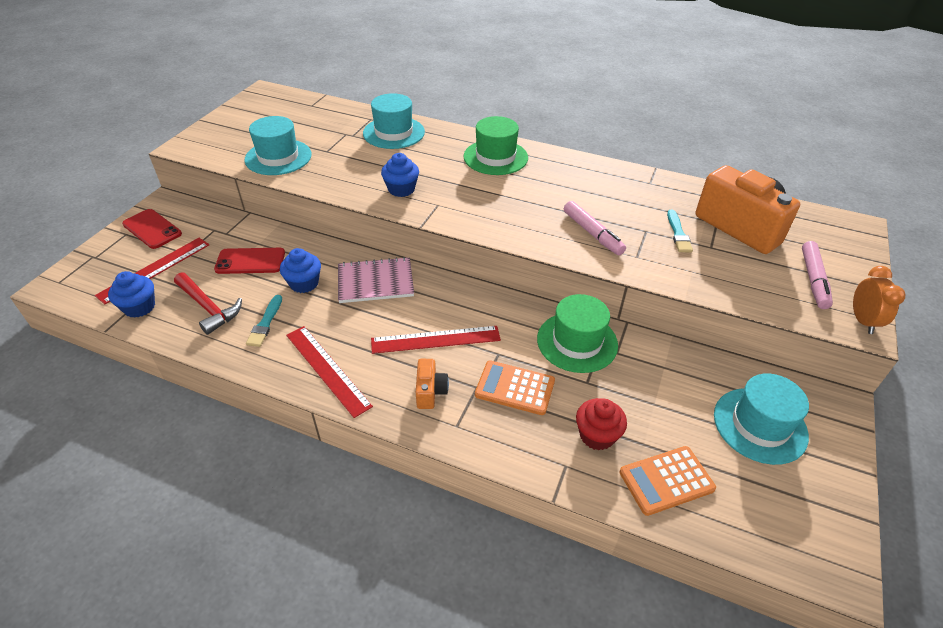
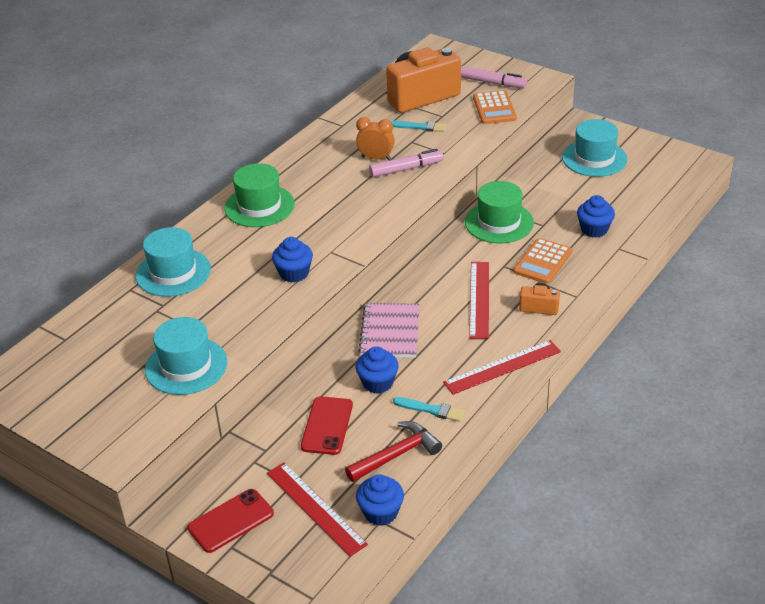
camera: 75 degrees left, 5 degrees down
(597, 435) = (594, 229): red cupcake -> blue cupcake
(666, 481) = (635, 207): orange calculator -> orange calculator (494, 108)
(862, 321) = (538, 77): orange clock -> orange clock (376, 158)

